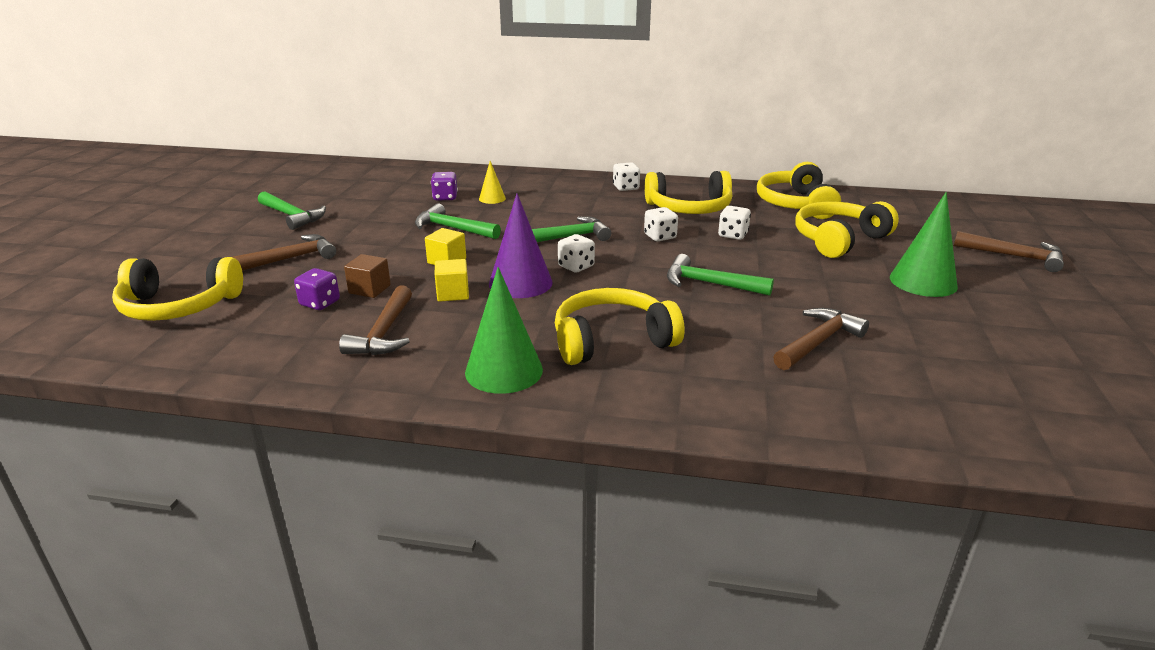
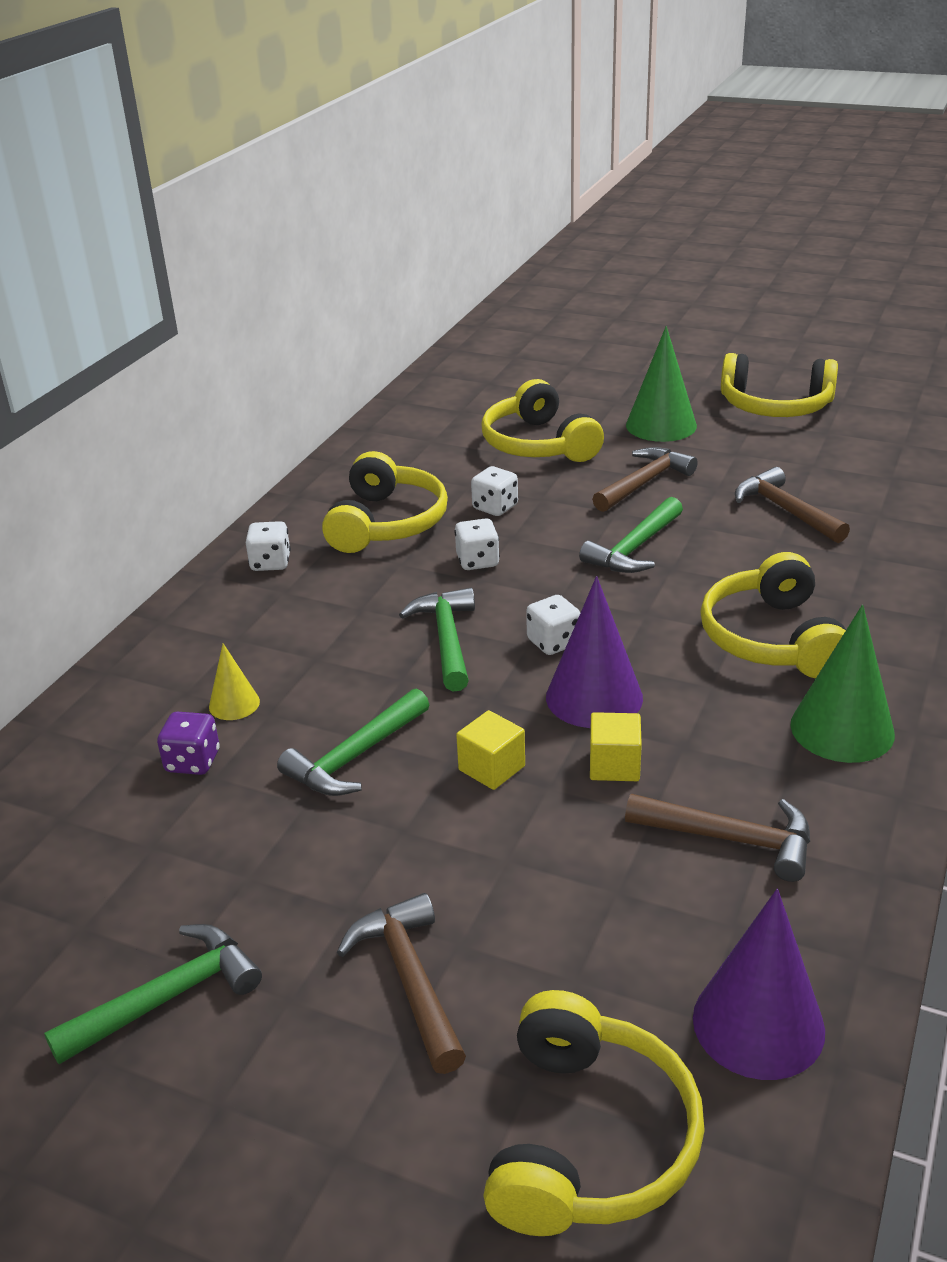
camera: 75 degrees left, 5 degrees up
(233, 346) = (758, 1024): none -> purple cone
(320, 303) = (617, 920): purple dice -> none
(369, 289) = (577, 859): brown cube -> none
(796, 204) = (415, 446): yellow headphones -> yellow headphones (775, 406)
(1014, 256) = (615, 367): brown hammer -> brown hammer (644, 483)

